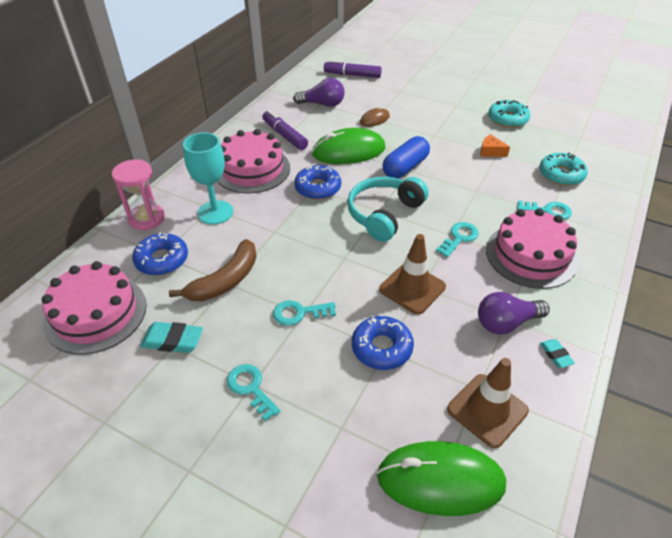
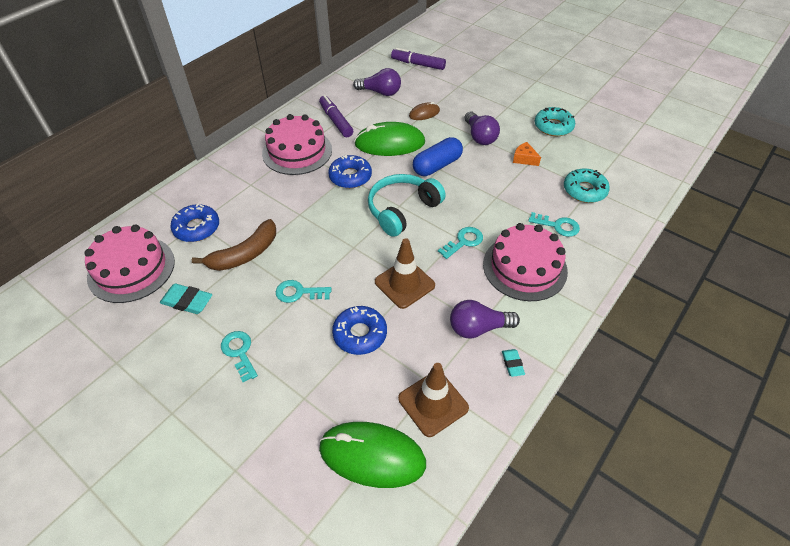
camera: 10 degrees right, 5 degrees up
(146, 218) = (193, 188): pink hourglass -> none
(215, 212) = (253, 189): turquoise goblet -> none
(438, 135) = (479, 136): none -> purple light bulb

